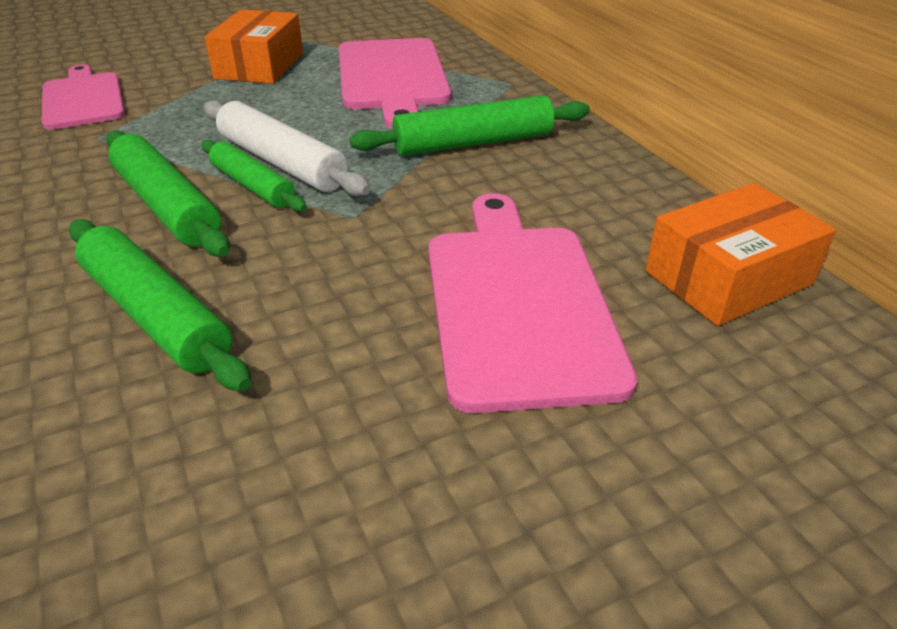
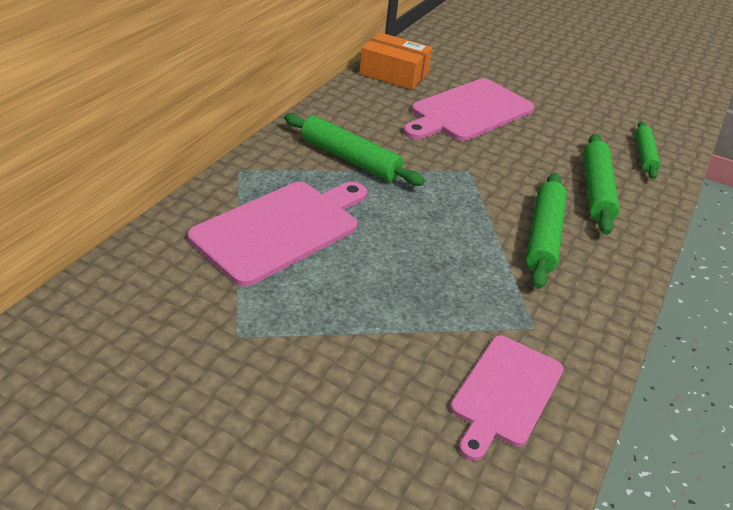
camera: 130 degrees left, 0 degrees up
(253, 186) = (488, 217): green rolling pin -> green rolling pin (644, 155)
(259, 66) = (328, 321): orange box -> none
(282, 162) = (455, 219): white rolling pin -> none

